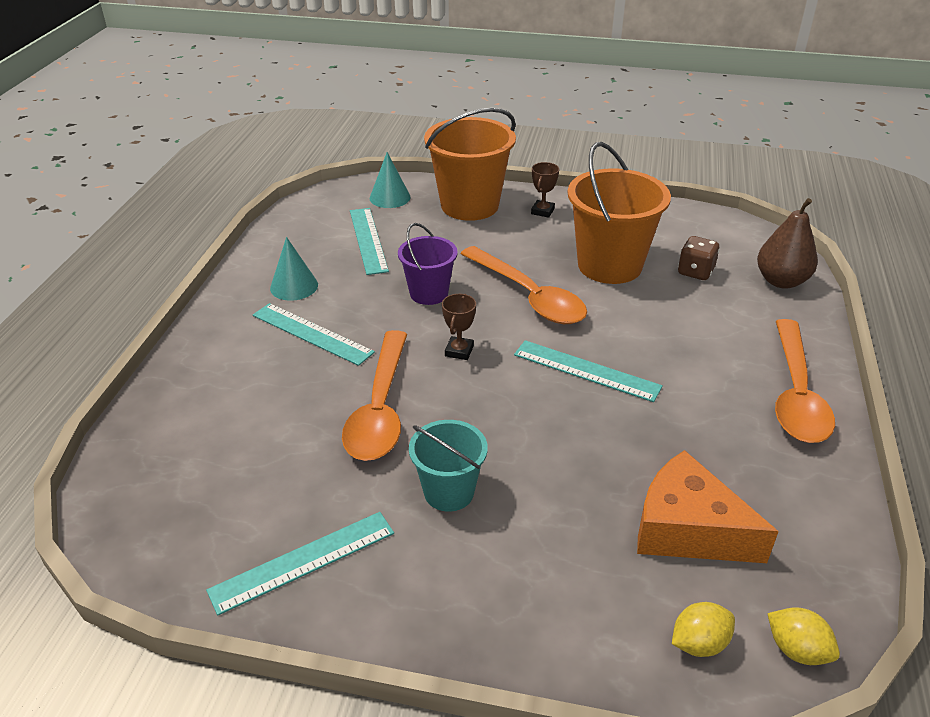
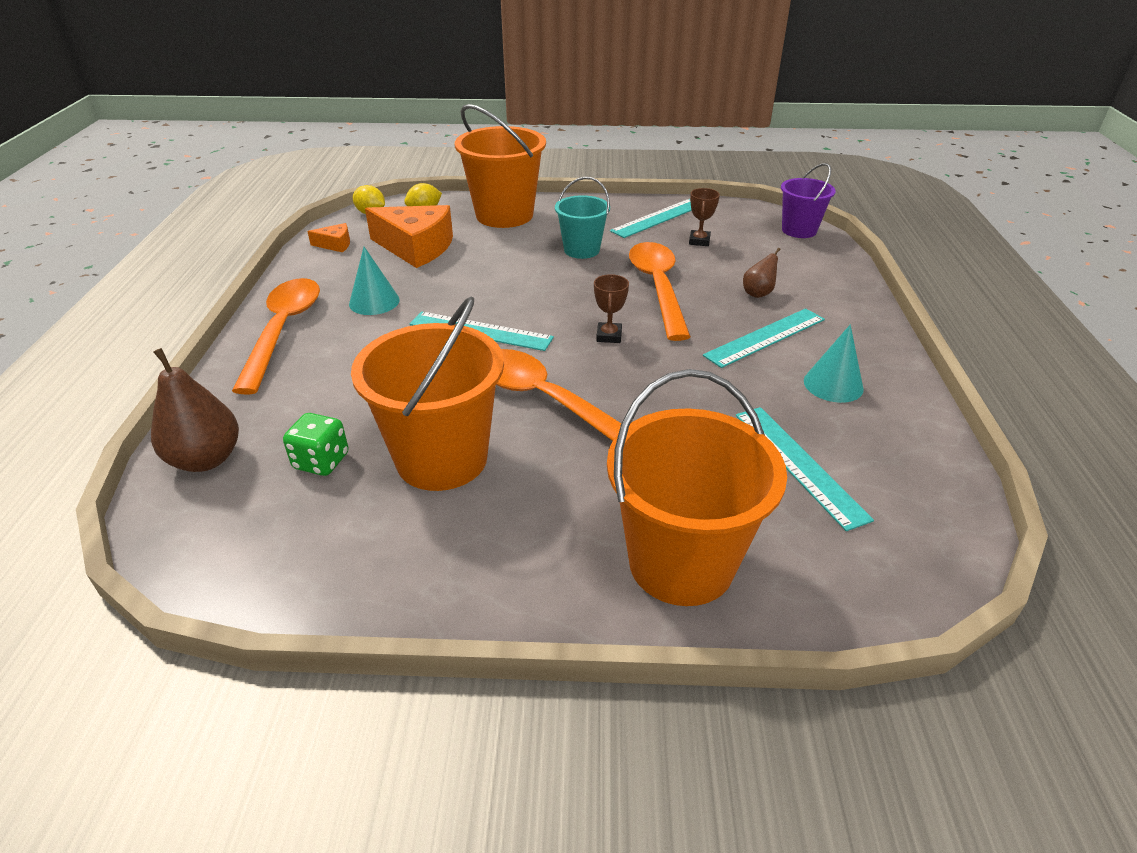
camera: 170 degrees right, 0 degrees up
(275, 387) = (758, 293): none -> brown pear
(312, 333) = (765, 337): turquoise ruler -> turquoise ruler turned 60 degrees counterclockwise
(390, 197) = (832, 566): turquoise cone -> turquoise cone (374, 302)
(429, 293) = (669, 392): purple bucket -> purple bucket (799, 230)
(542, 211) = (548, 564): brown trophy -> brown trophy (699, 241)
(554, 607) = (504, 215): none -> orange bucket
(695, 272) = (321, 461): brown dice -> green dice
(815, 554) = (335, 244): none -> orange cheese

